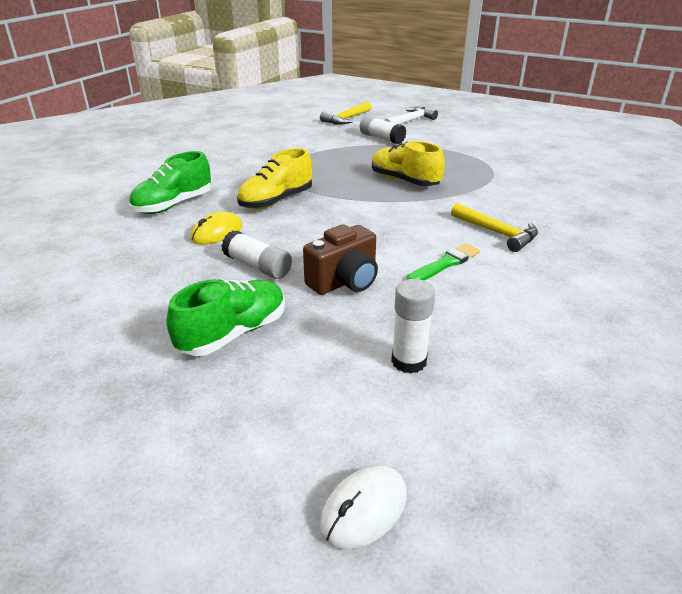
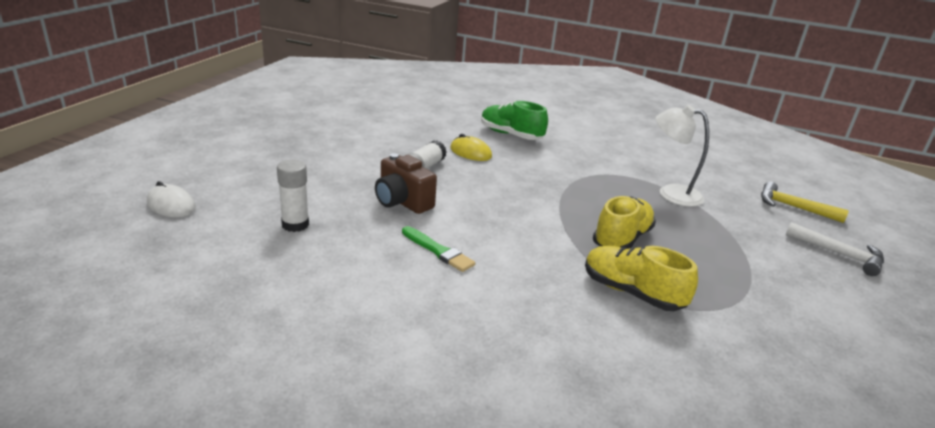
camera: 80 degrees right, 5 degrees down
(233, 333) = (336, 165): green shoe -> none
(276, 201) = (536, 172): yellow shoe -> yellow shoe (631, 293)
(323, 152) = (671, 193): none -> white lamp
(382, 138) = (747, 229): white glue stick -> none
(497, 233) = (512, 290): yellow hammer -> none

